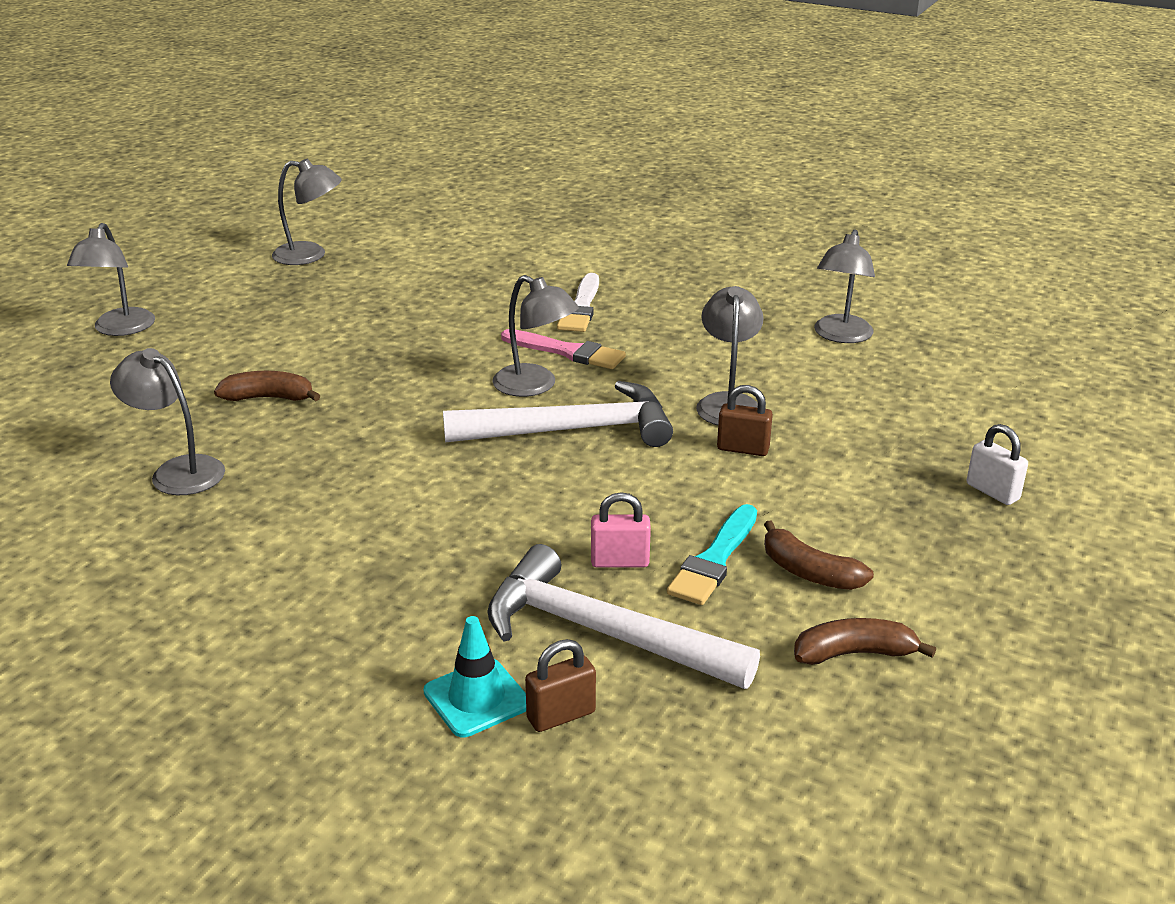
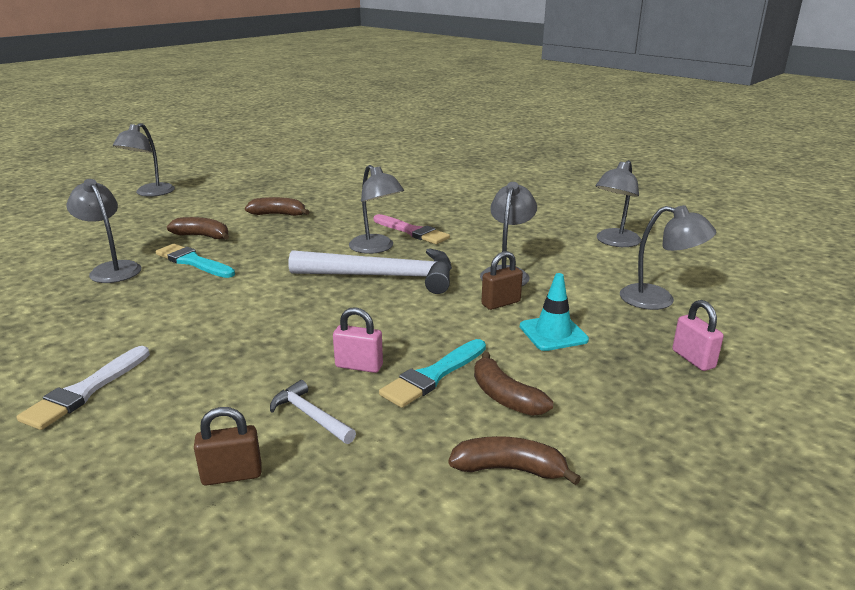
camera: 15 degrees right, 5 degrees down
(290, 443) = (193, 262): none -> turquoise brush
(310, 255) = (290, 168): grey lamp -> grey lamp (658, 300)
(355, 345) = (278, 214): none -> brown banana
(476, 698) = (179, 448): turquoise traffic cone -> turquoise traffic cone (553, 333)
(581, 307) = (438, 208): white brush -> white brush (86, 390)
(603, 632) = (310, 415): white hammer -> white hammer, size x0.46
(743, 449) = (501, 303): brown padlock -> brown padlock turned 60 degrees counterclockwise
(992, 492) = (693, 359): white padlock -> pink padlock

